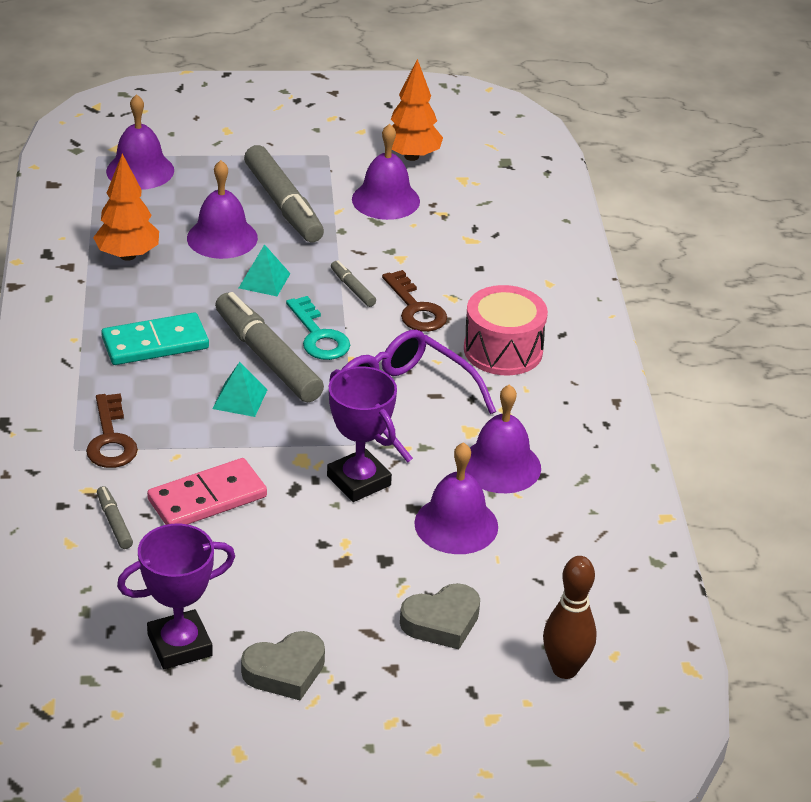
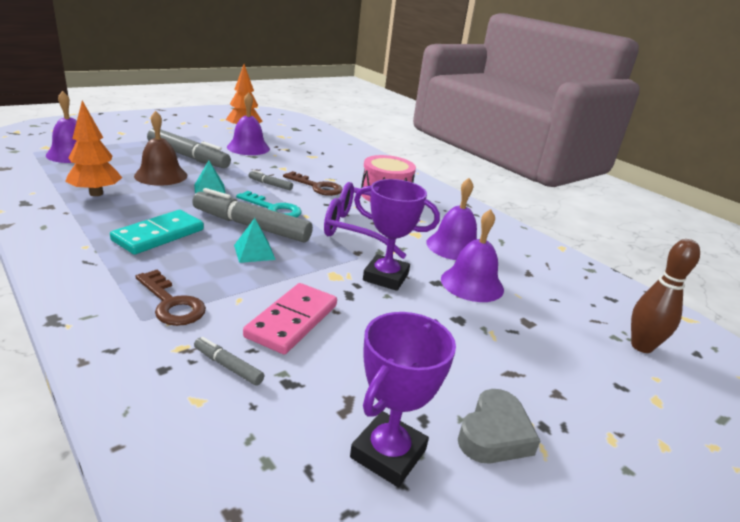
camera: 35 degrees left, 10 degrees down
(222, 238) = (161, 175): purple bell -> brown bell
(442, 622) = (542, 346): grey heart -> none

